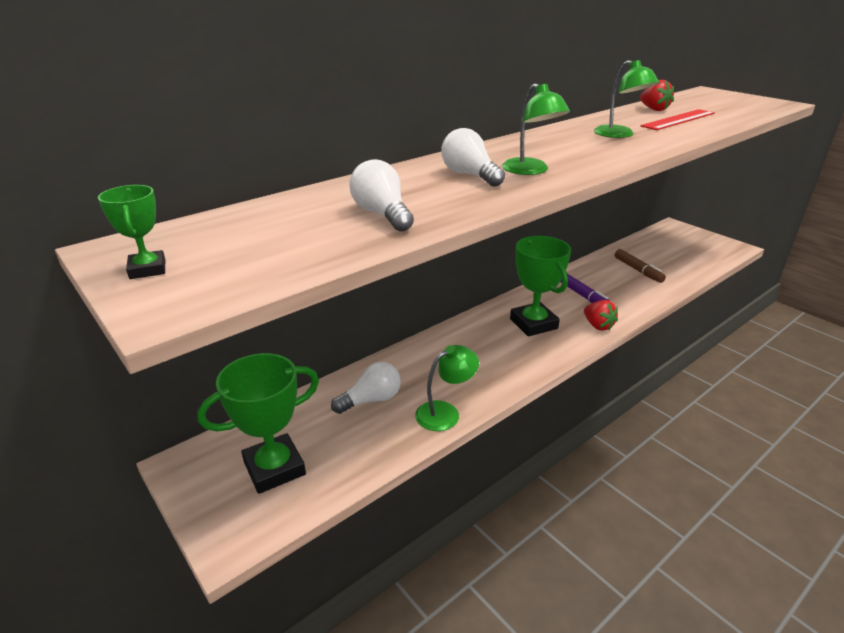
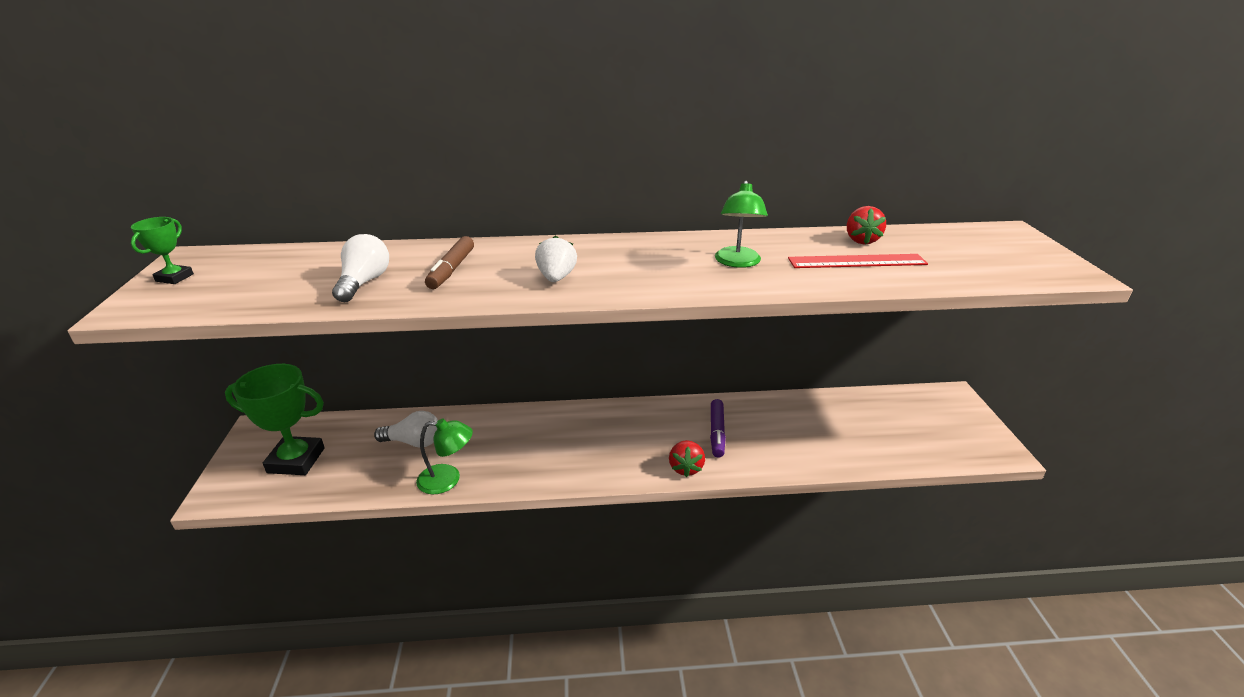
camera: 35 degrees right, 0 degrees up
(469, 175) = (499, 267): white light bulb -> none
(530, 171) = (556, 278): green lamp -> white strawberry
(533, 324) = (627, 437): green trophy -> none
(638, 270) = (821, 429): brown marker -> brown marker (451, 269)

